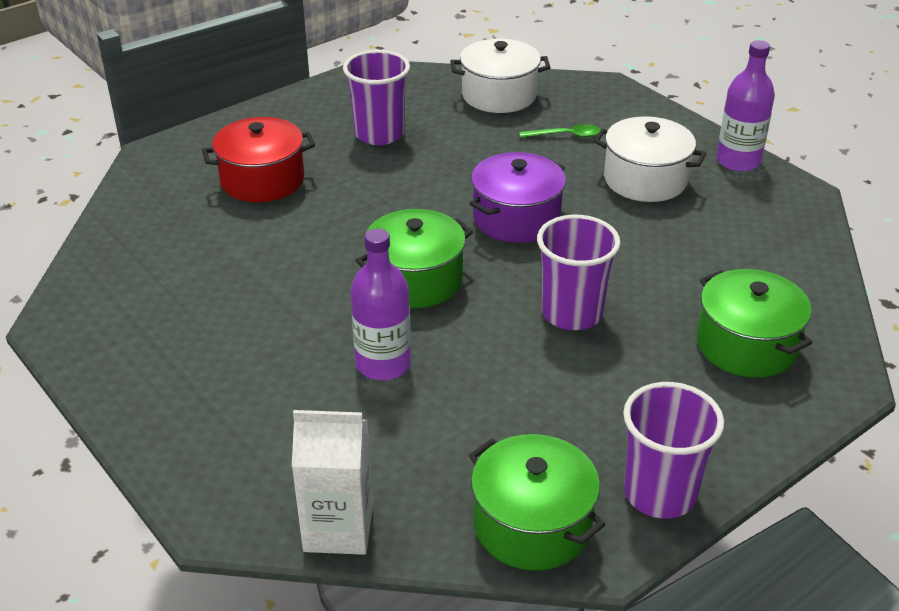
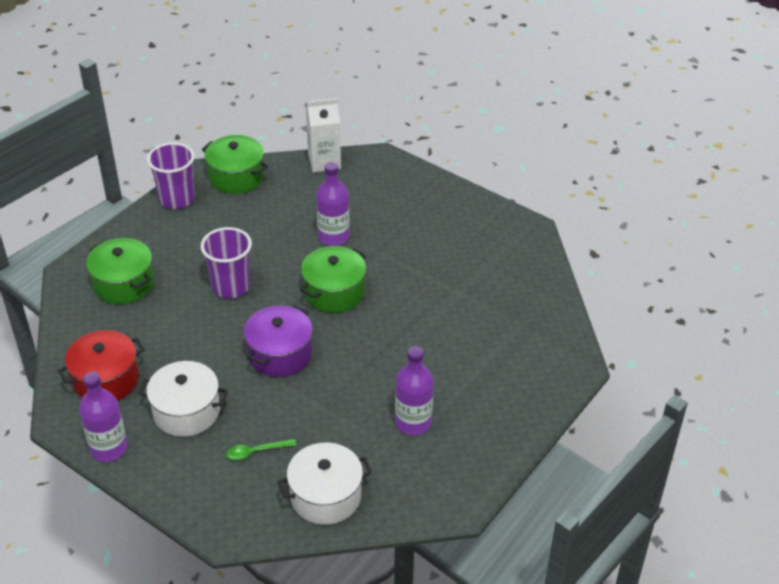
camera: 165 degrees right, 5 degrees up
(262, 180) = (478, 355): red pot -> red pot (106, 380)
(379, 134) = (413, 422): purple cup -> purple bottle

